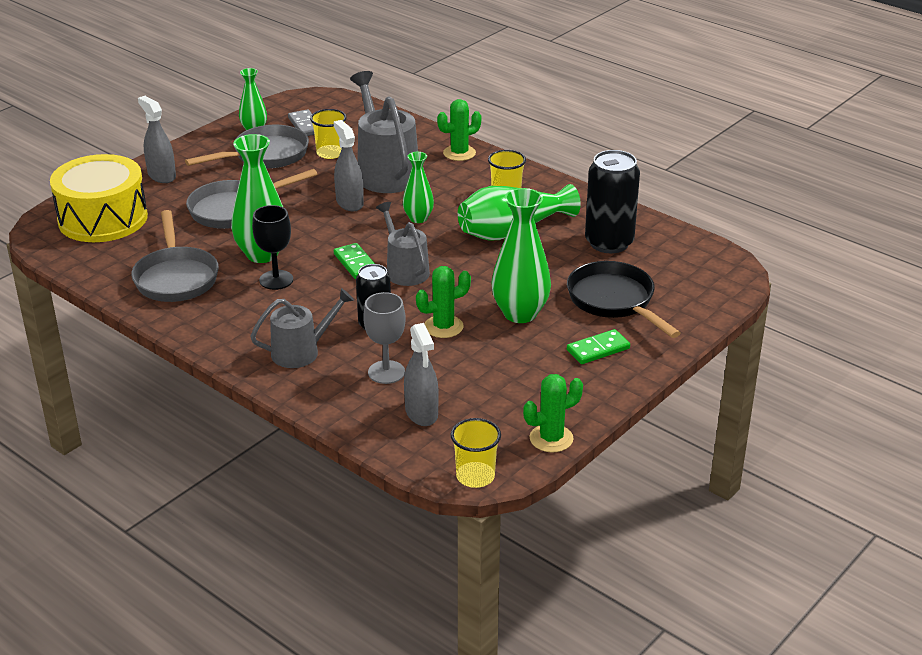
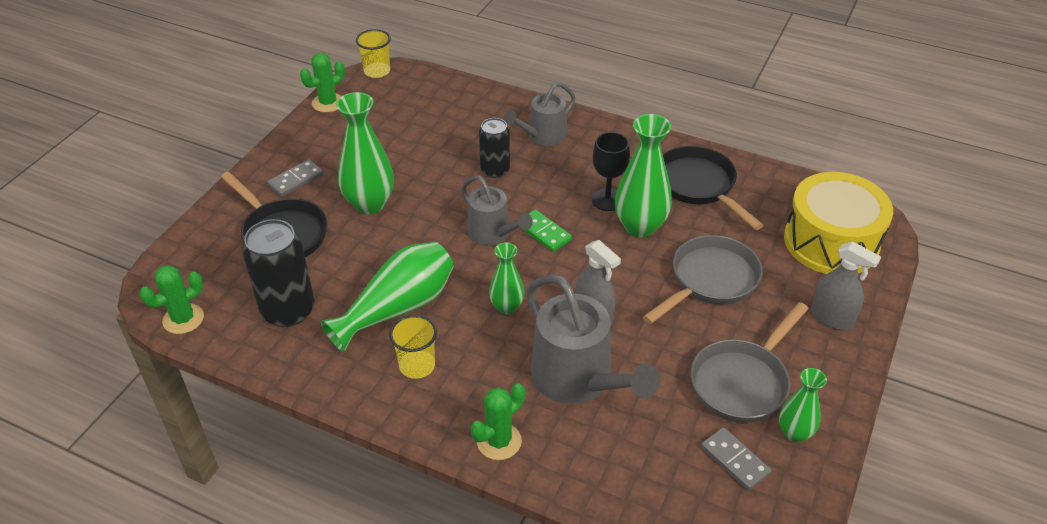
camera: 165 degrees right, 10 degrees up
(176, 277) = (698, 186): grey pan -> black pan
(330, 153) = (665, 404): yellow cup -> none
(386, 372) = (467, 131): grey goblet -> none
(421, 413) = (428, 105): grey spray bottle -> none
(443, 327) = (435, 178): green cactus -> green cactus (183, 319)
(598, 349) = (296, 180): green domino -> grey domino

